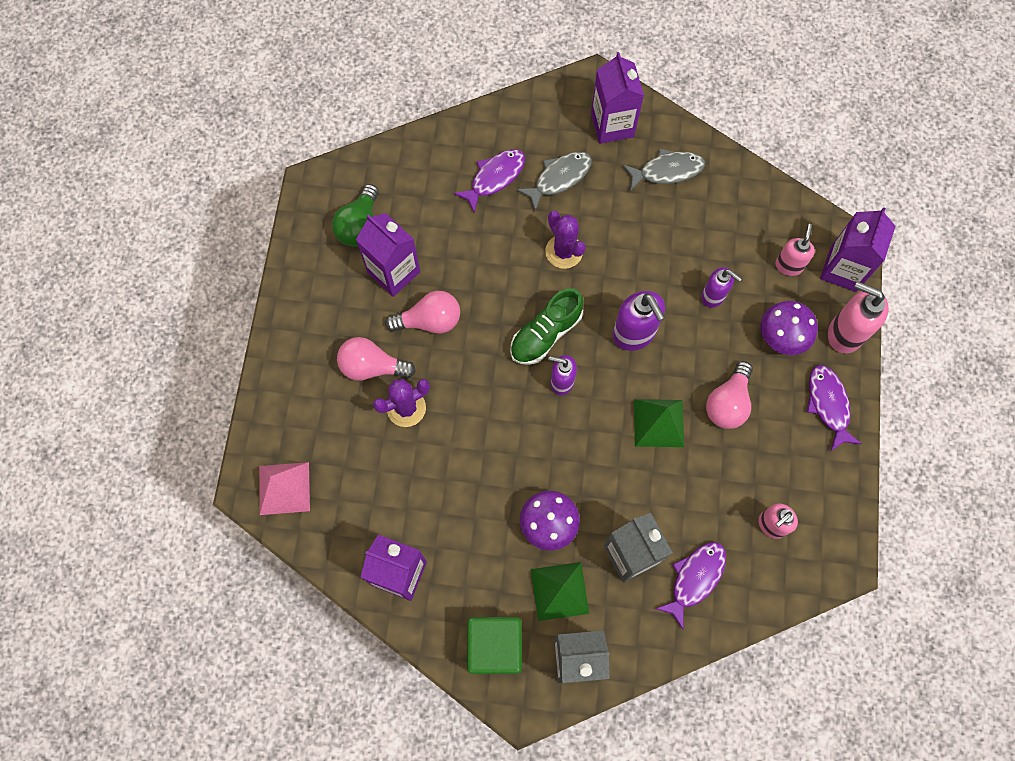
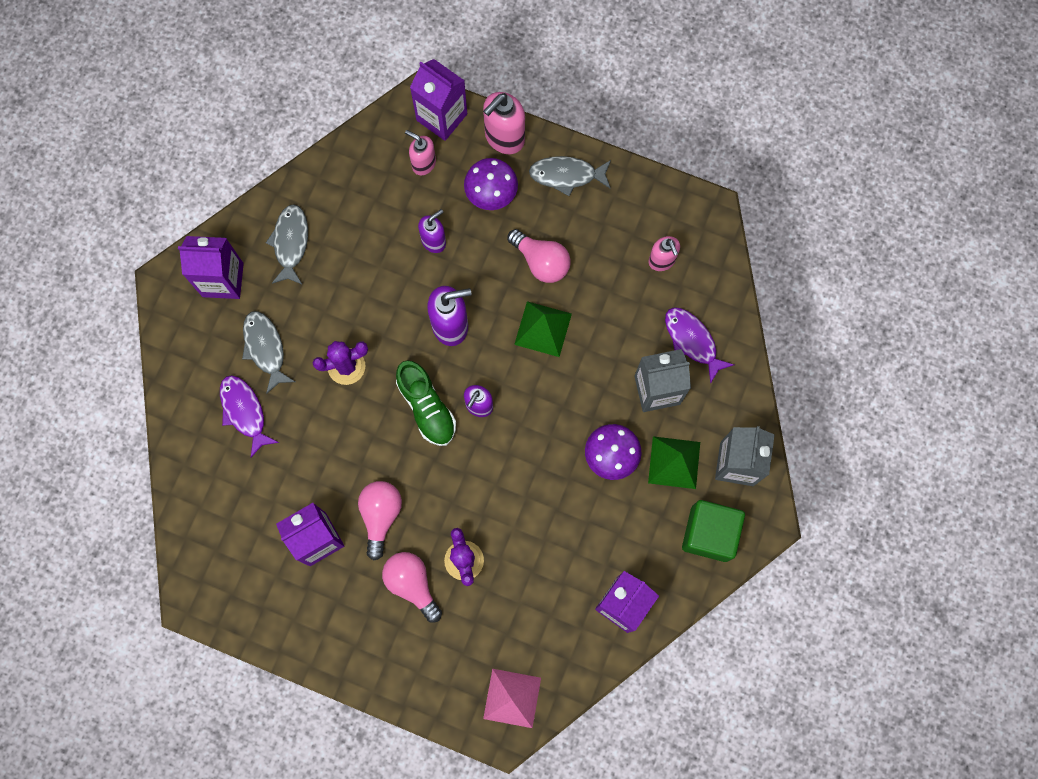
camera: 75 degrees left, 5 degrees up
(359, 225) = (255, 562): green light bulb -> none
(372, 367) = (412, 584): pink light bulb -> pink light bulb turned 120 degrees clockwise
(828, 405) = (567, 175): purple fish -> grey fish

